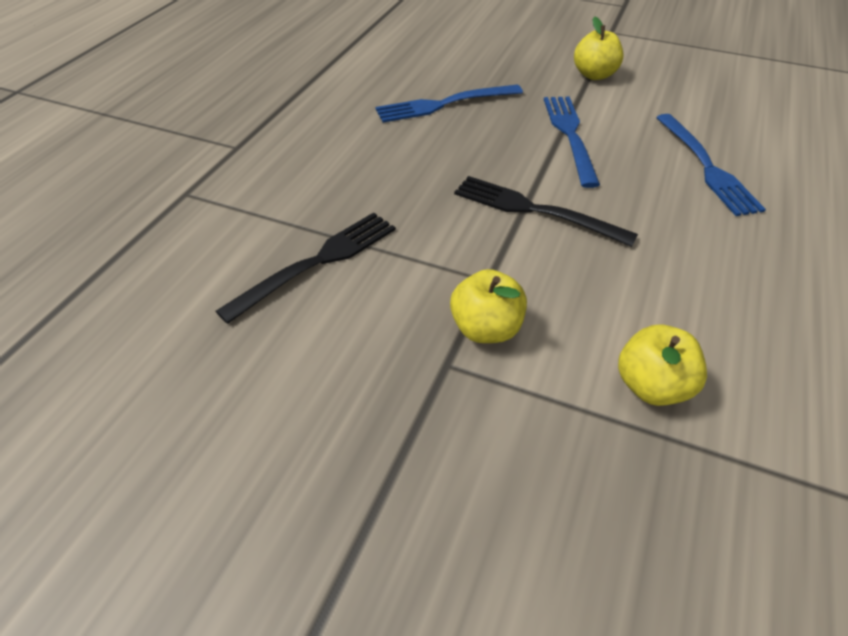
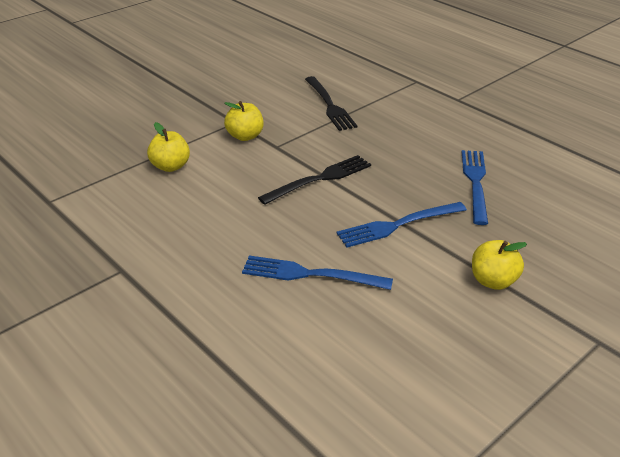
camera: 115 degrees right, 10 degrees down
(569, 135) = (397, 225): blue fork -> blue fork turned 135 degrees clockwise

